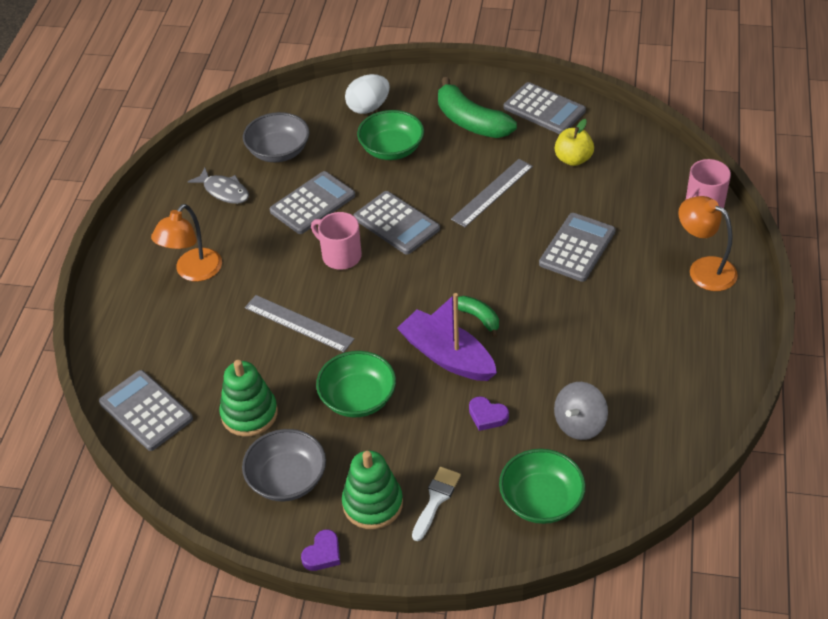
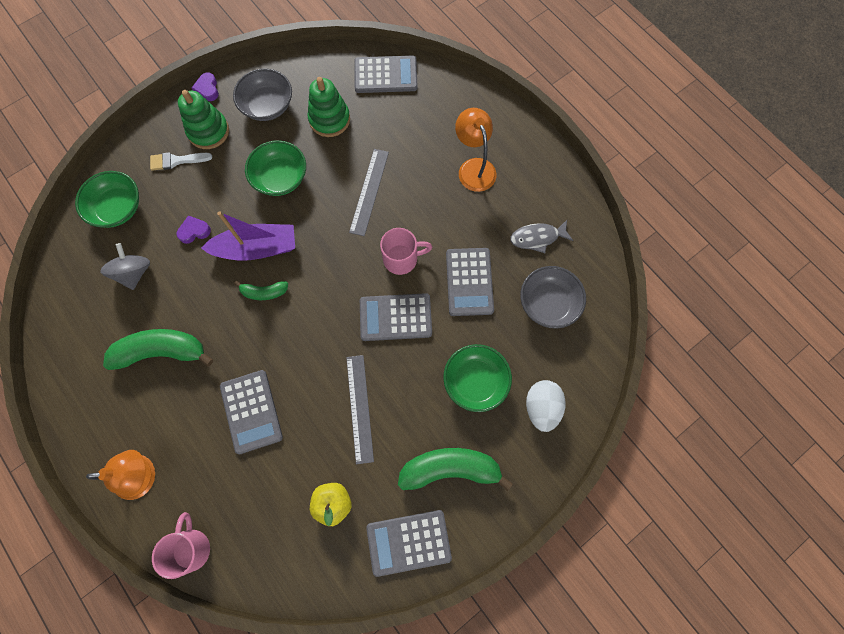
camera: 130 degrees right, 25 degrees up
(298, 323) = (369, 191): grey ruler -> grey ruler turned 60 degrees counterclockwise
(436, 500) = (176, 161): white brush -> white brush turned 105 degrees clockwise
(612, 340) = (162, 352): none -> green banana

